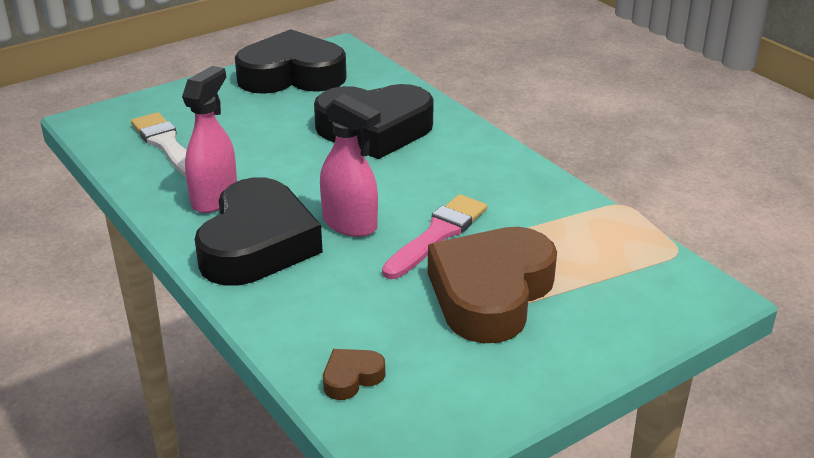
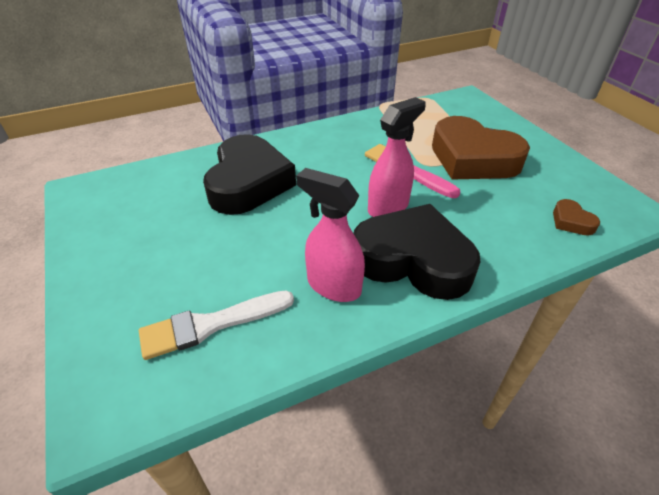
camera: 80 degrees left, 10 degrees up
(292, 75) = (113, 222): black heart -> none

